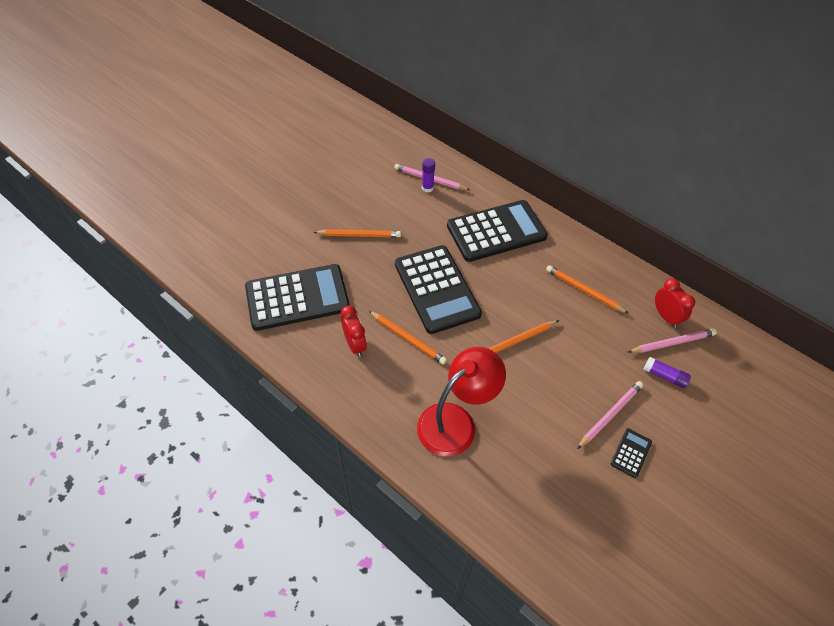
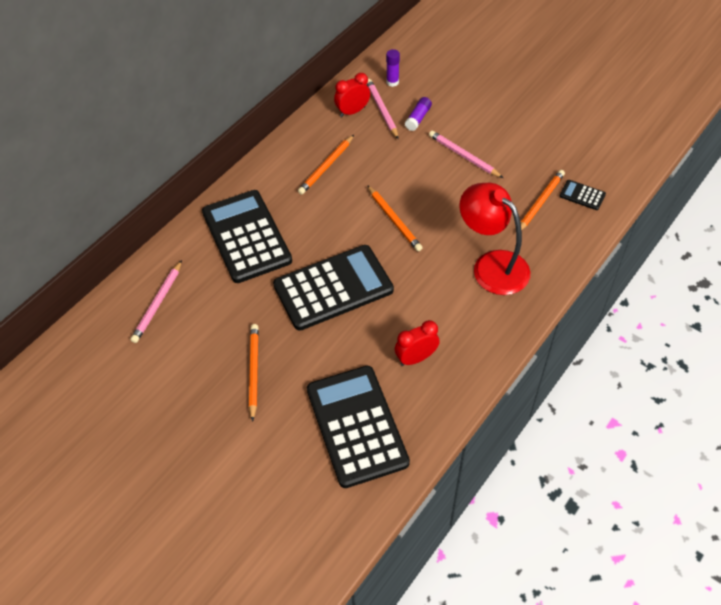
camera: 90 degrees left, 0 degrees up
(407, 338) = (402, 310): orange pencil -> orange pencil (540, 202)
(427, 188) = (173, 305): purple glue stick -> purple glue stick (392, 82)
(631, 453) = (497, 145): black calculator -> black calculator (582, 195)

